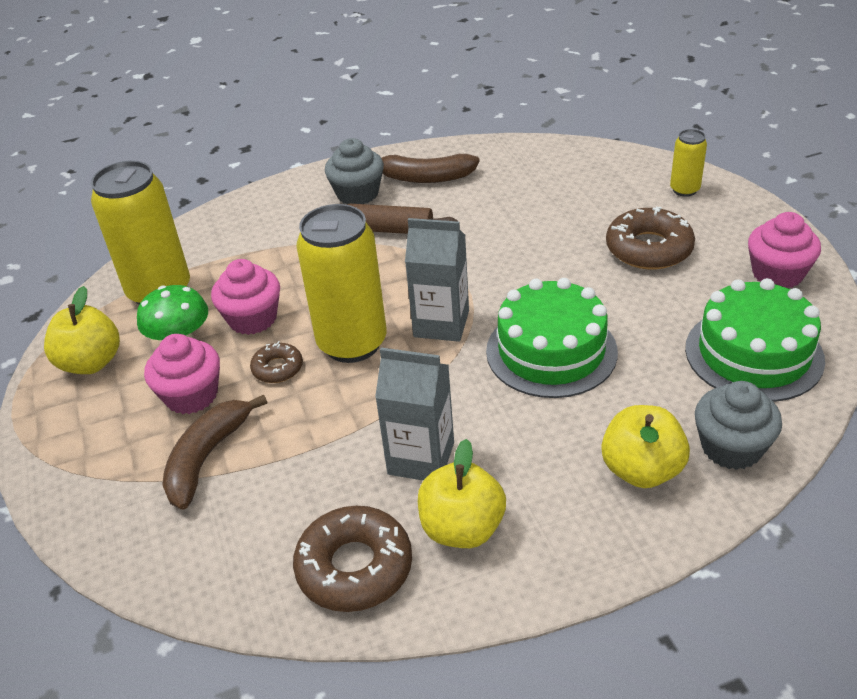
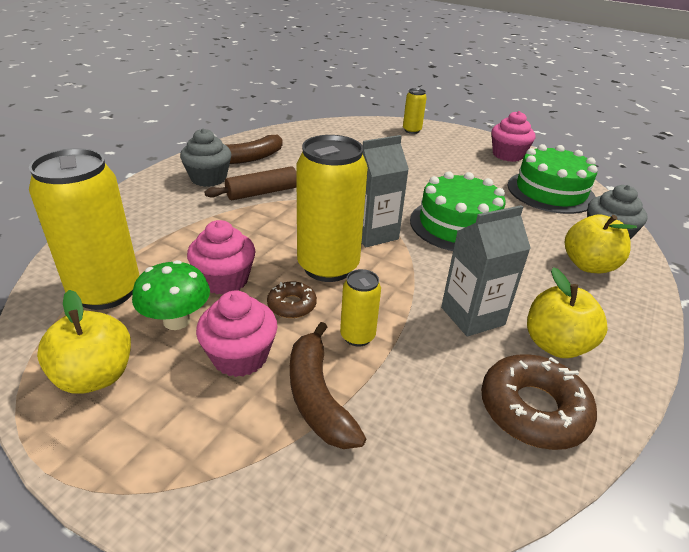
camera: 45 degrees left, 5 degrees down
(295, 424) = (357, 336): none -> yellow can
(649, 248) = (433, 160): brown donut -> none

